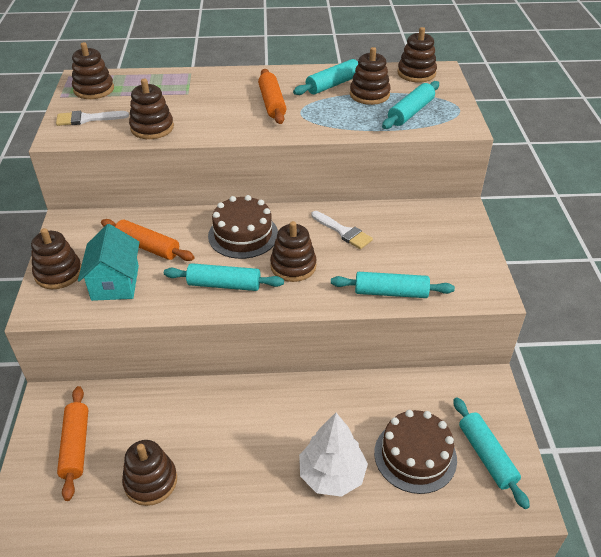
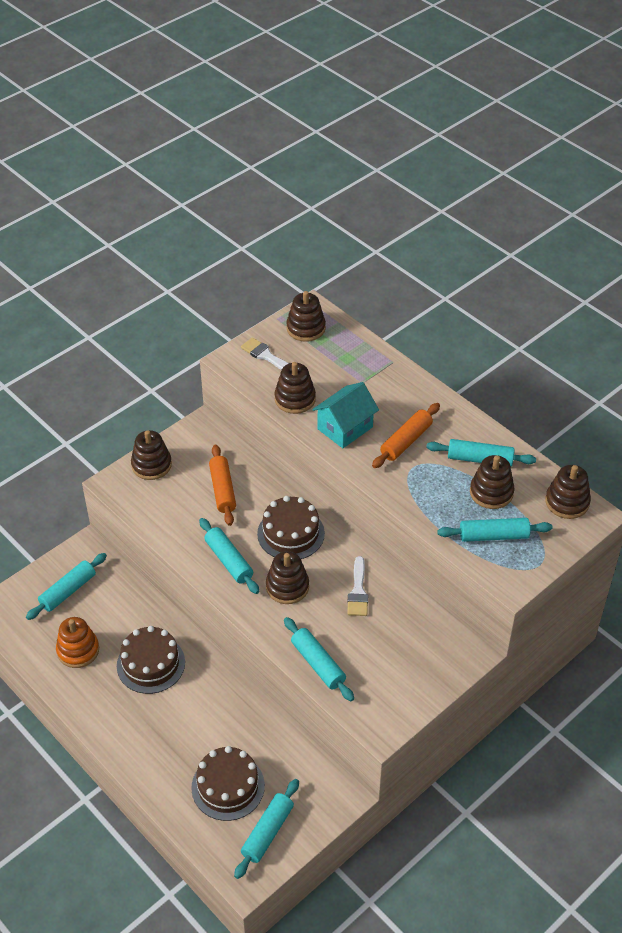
camera: 50 degrees right, 5 degrees up
(76, 446) = (68, 591): orange rolling pin -> turquoise rolling pin
(115, 283) = (172, 501): turquoise house -> turquoise house (345, 428)
(150, 481) = (78, 650): brown stacking toy -> orange stacking toy
(229, 432) = (151, 664): none -> brown cake
(332, 474) = (168, 746): white tree -> none

